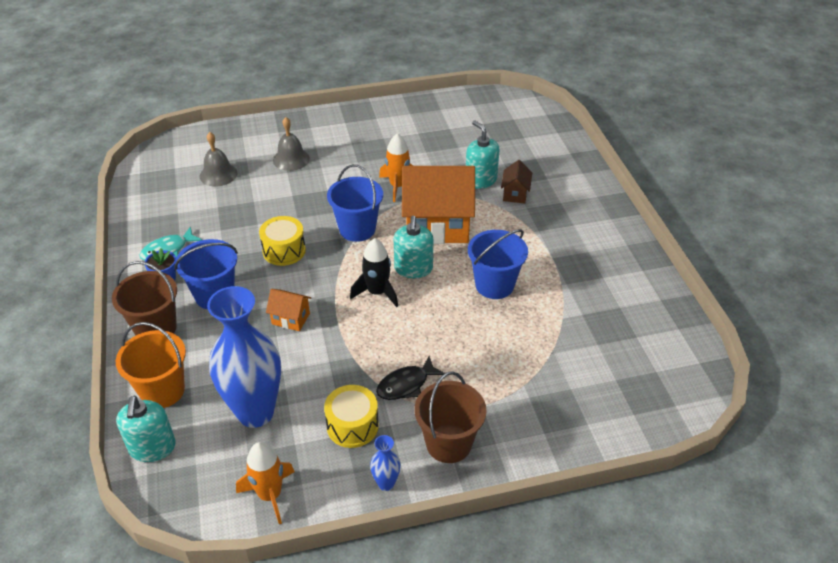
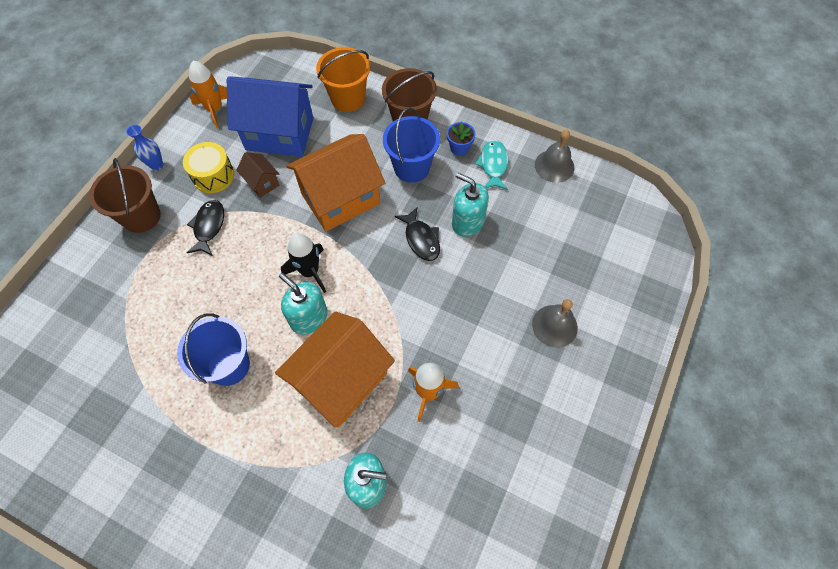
camera: 130 degrees right, 20 degrees up
(152, 447) = (308, 75): turquoise soap dispenser -> turquoise soap dispenser (467, 222)
(218, 174) = (576, 251): grey bell -> grey bell (554, 166)
(255, 412) = (279, 134): blue vase -> blue house
(284, 250) = (421, 239): yellow drum -> black fish
(290, 319) = (340, 199): orange house -> orange house, size x2.22
(357, 229) = (398, 311): blue bucket -> none
(515, 194) = (316, 500): brown house -> brown house (262, 183)

